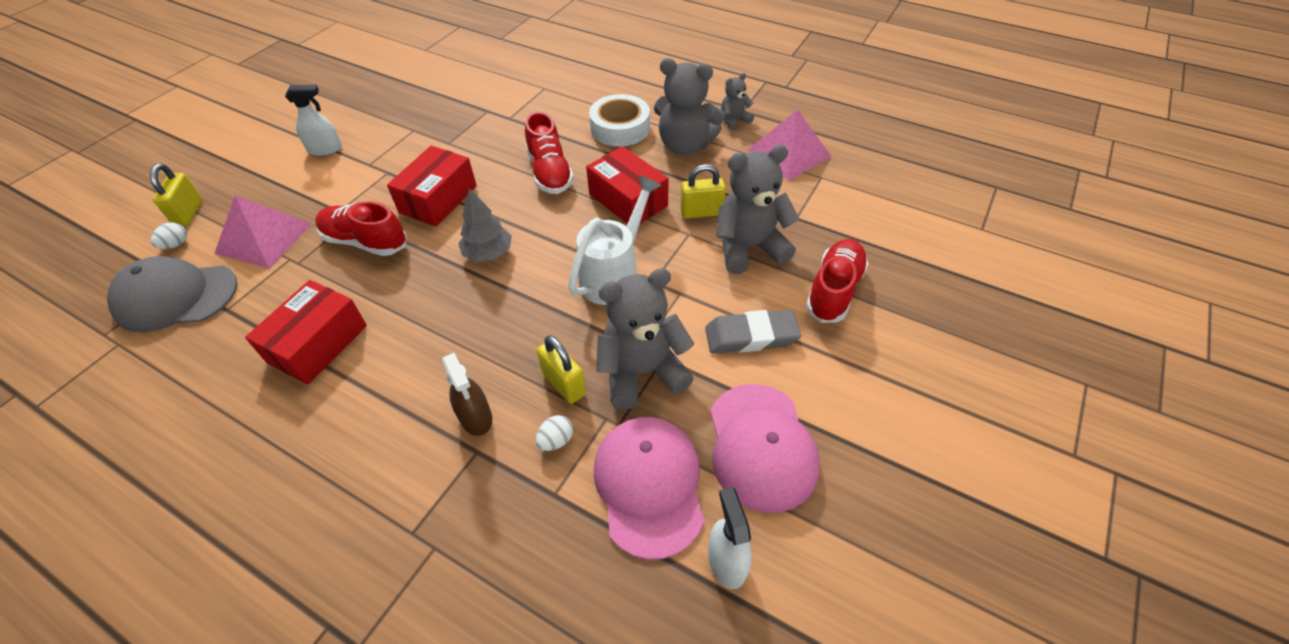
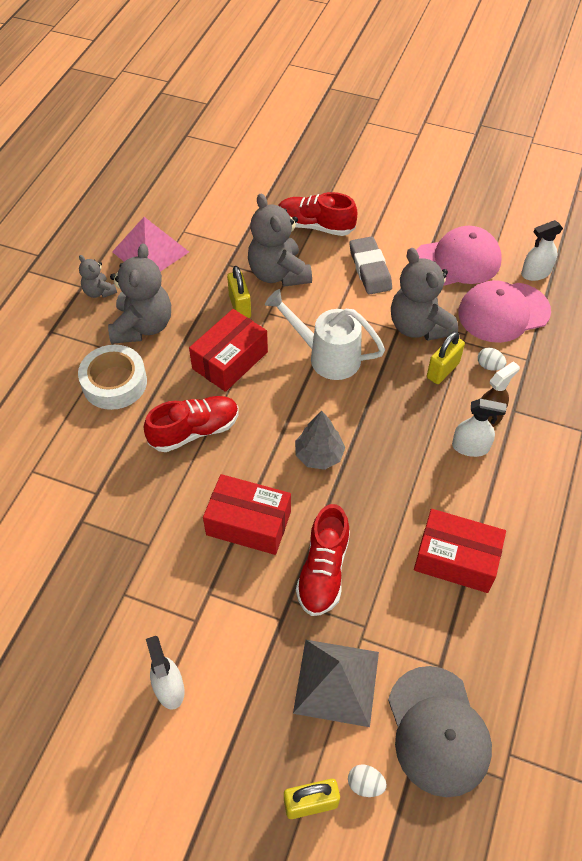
camera: 100 degrees left, 5 degrees up
(264, 238) = (336, 682): pink pyramid -> grey pyramid
(442, 388) = (470, 447): none -> white spray bottle

